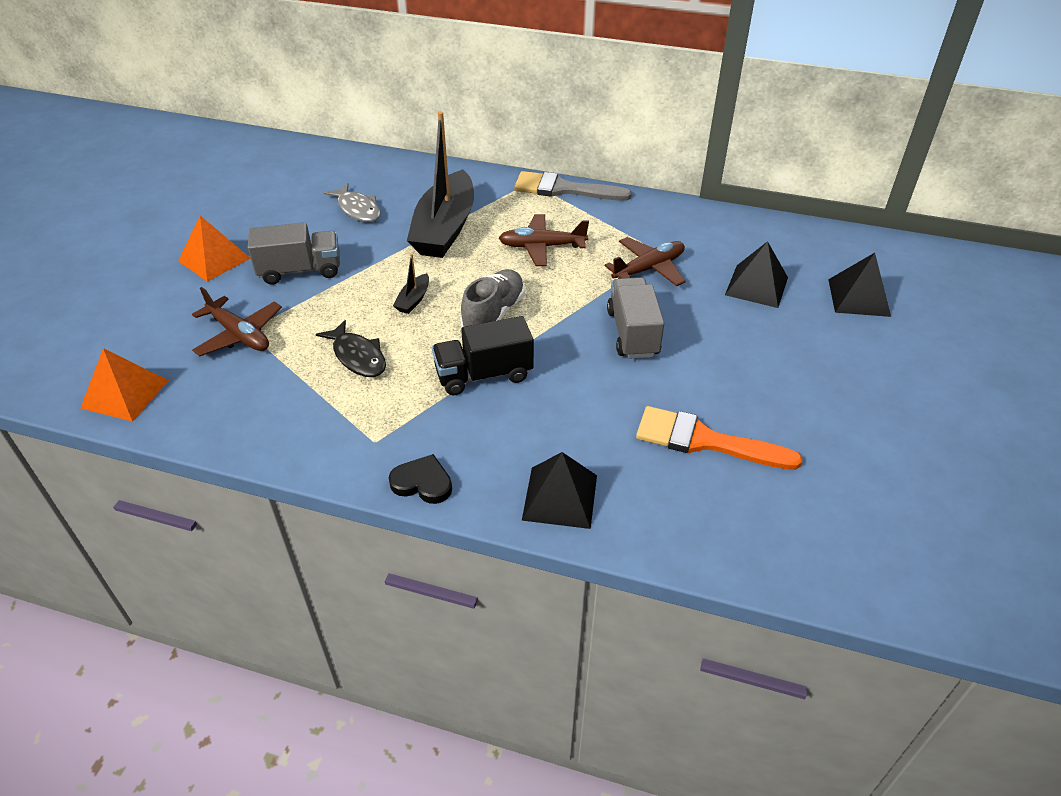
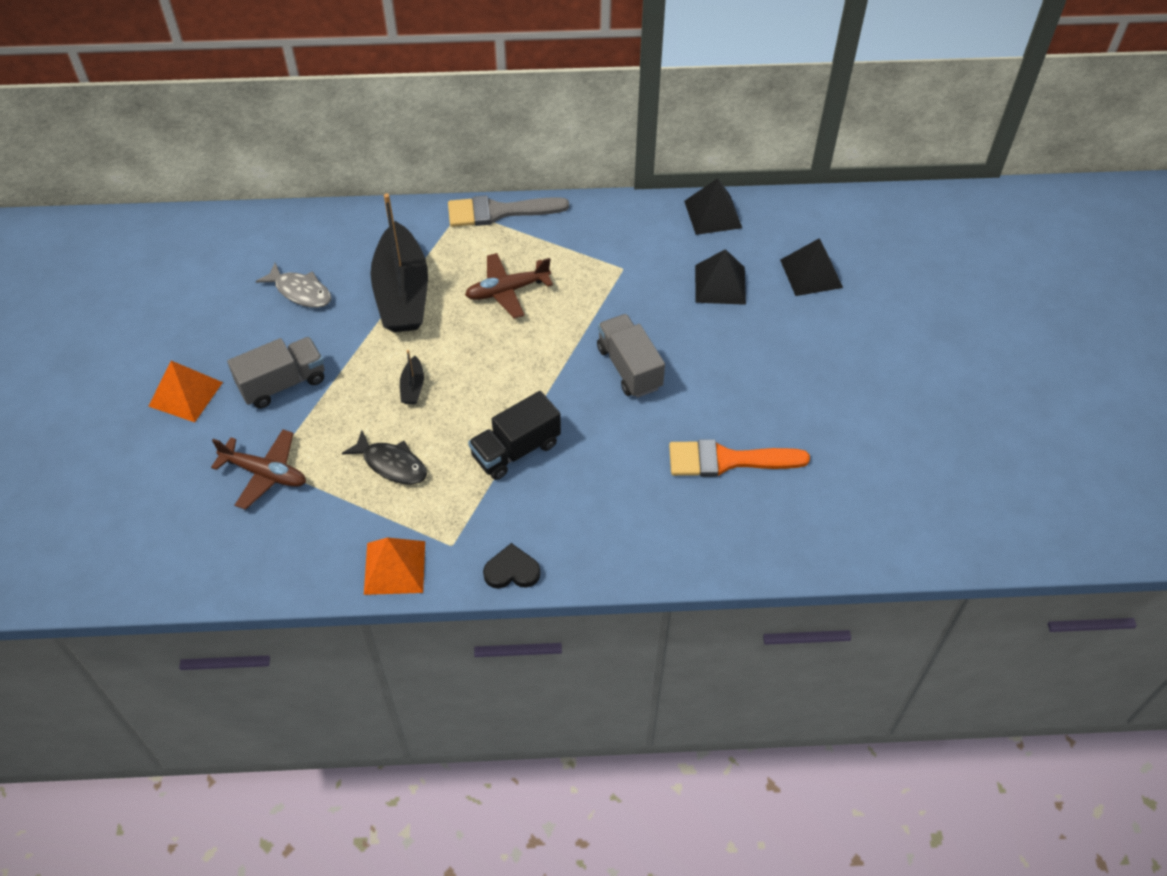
camera: 20 degrees left, 10 degrees up
(125, 394) = (193, 567): orange pyramid -> orange pyramid (395, 567)
(493, 313) = (495, 381): grey shoe -> none
(560, 497) = (630, 548): black pyramid -> black pyramid (713, 214)
(649, 269) = (617, 290): brown plane -> none

